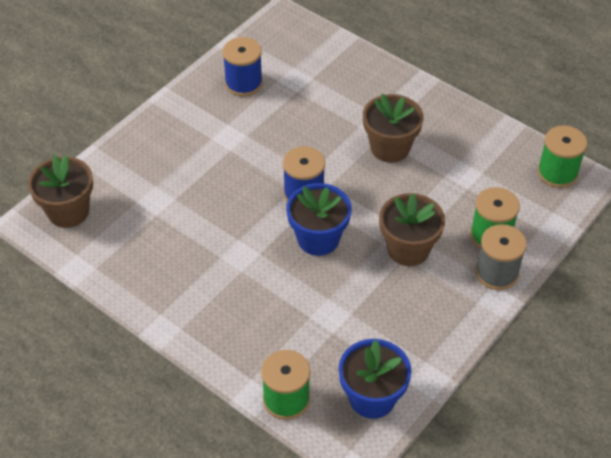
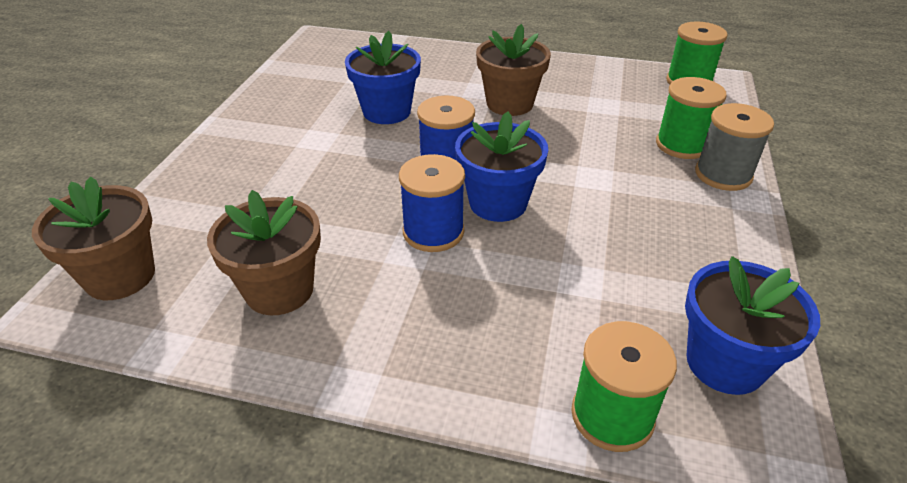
camera: 25 degrees left, 10 degrees down
(243, 83) = (307, 92): blue spool -> blue spool (433, 232)
(292, 125) = (387, 111): none -> blue flower pot
(408, 249) = (610, 182): brown flower pot -> brown flower pot (279, 290)

